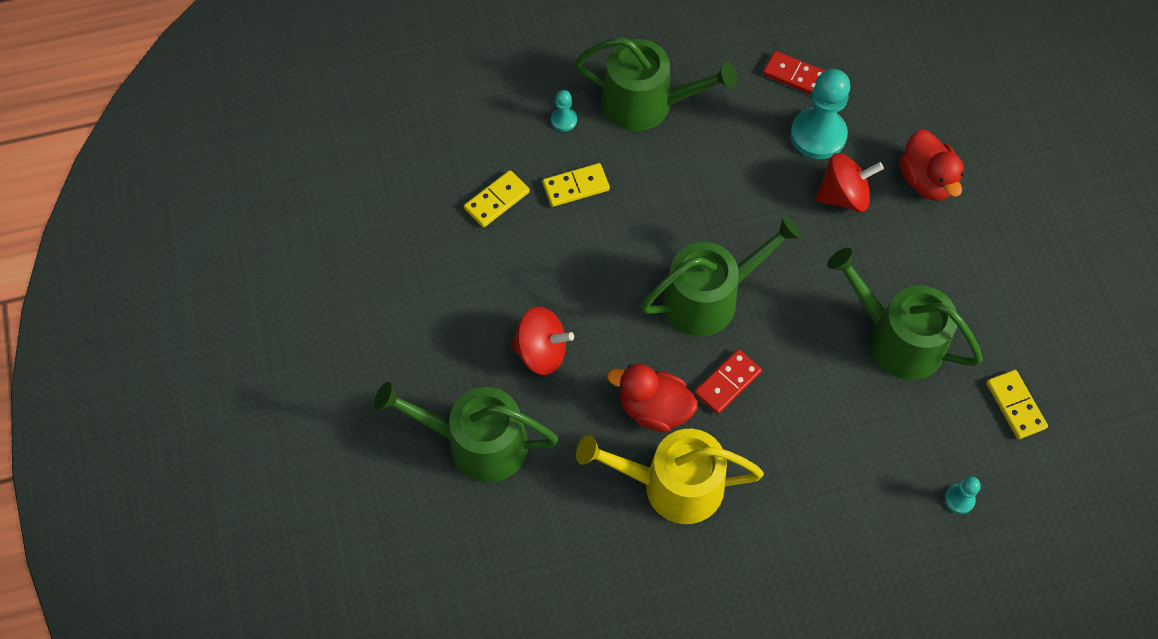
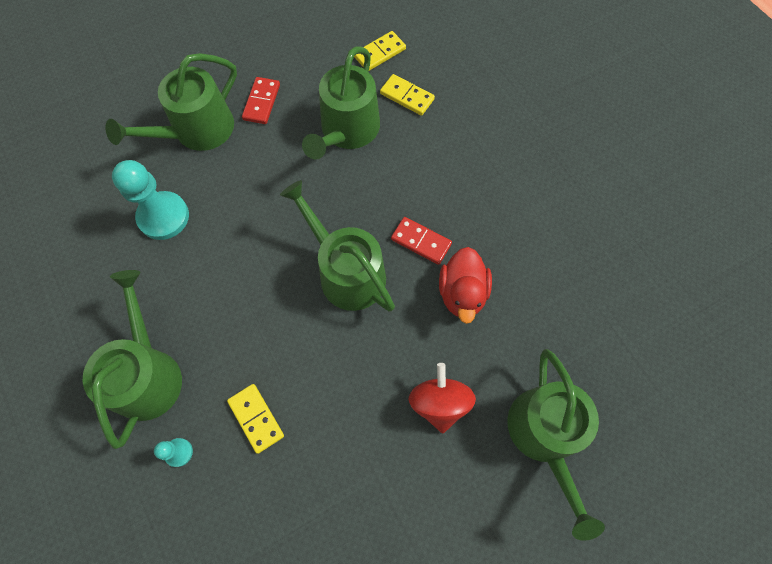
camera: 105 degrees left, 5 degrees up
(497, 200) = (287, 496): yellow domino -> yellow domino (407, 96)
(672, 485) = (522, 264): yellow watering can -> none
(795, 75) = (99, 247): red domino -> red domino (261, 102)
(843, 196) = (223, 187): red spinning top -> none
(926, 180) = (197, 131): red duck -> green watering can
(959, 499) = (462, 77): turquoise pawn -> none

